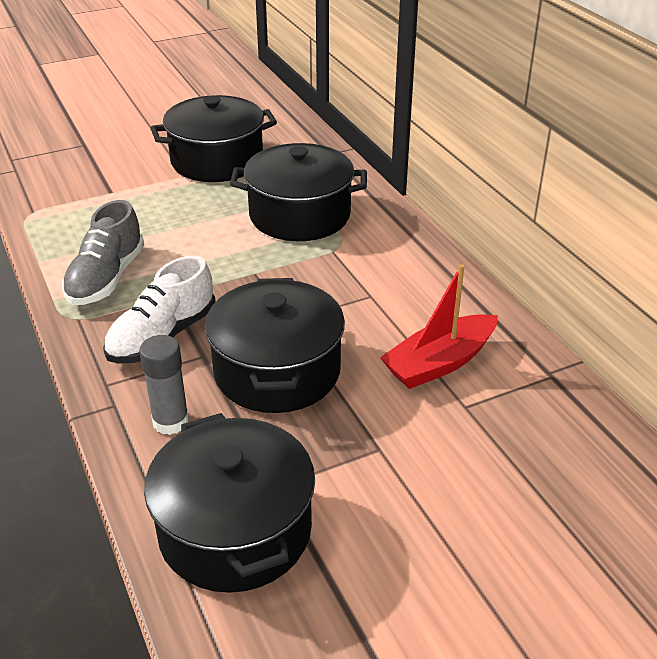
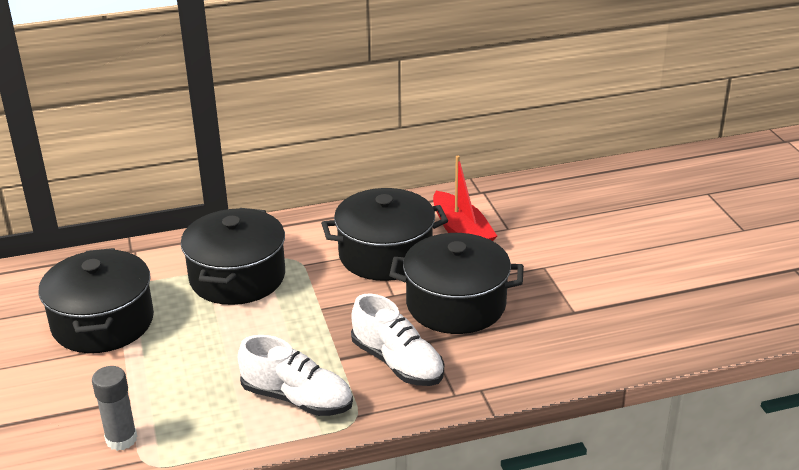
camera: 80 degrees left, 5 degrees down
(106, 278) = (297, 399): grey shoe -> white shoe
(170, 421) = (505, 359): grey glue stick -> grey glue stick (121, 439)
(235, 530) = (613, 332): black pot -> black pot (385, 255)

